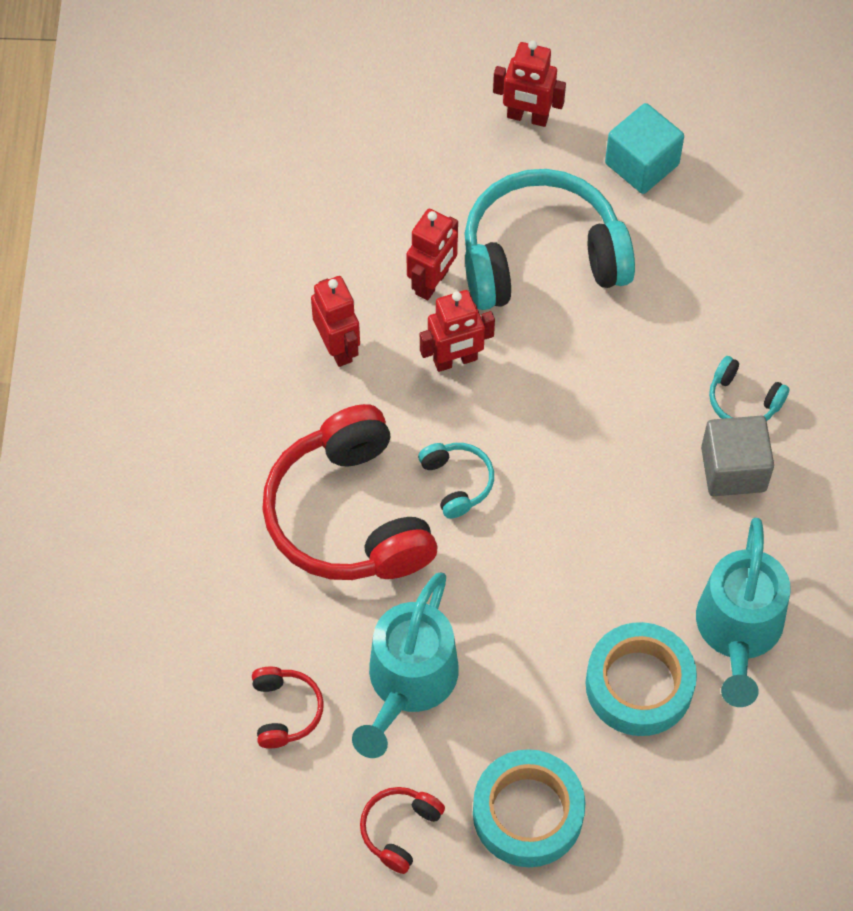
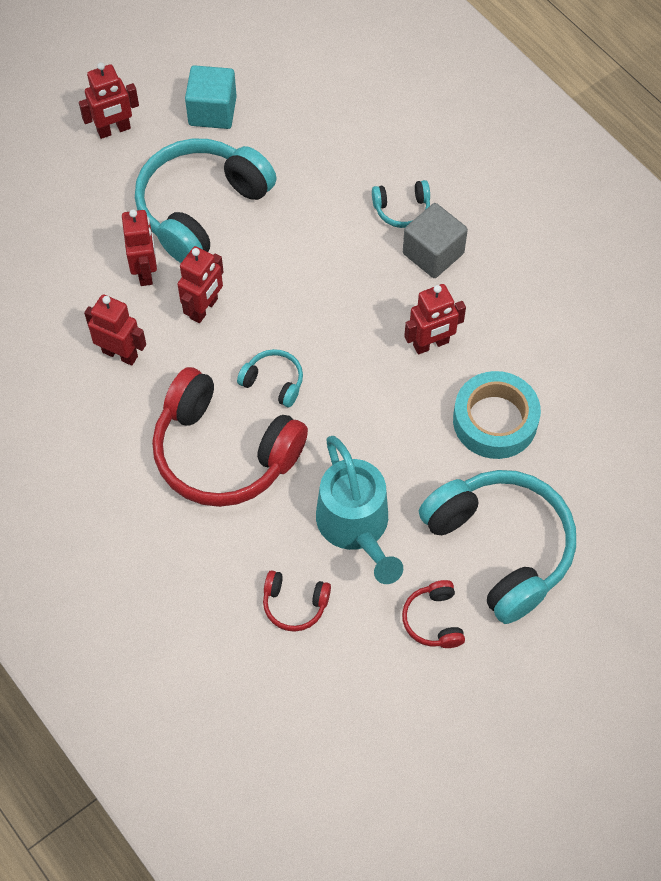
camera: 40 degrees left, 0 degrees up
(285, 711) = (294, 604): red headphones -> red headphones turned 150 degrees clockwise
(528, 813) = (500, 548): turquoise tape -> turquoise headphones
(645, 560) = (431, 344): none -> red robot
(738, 632) = (523, 346): turquoise watering can -> none

